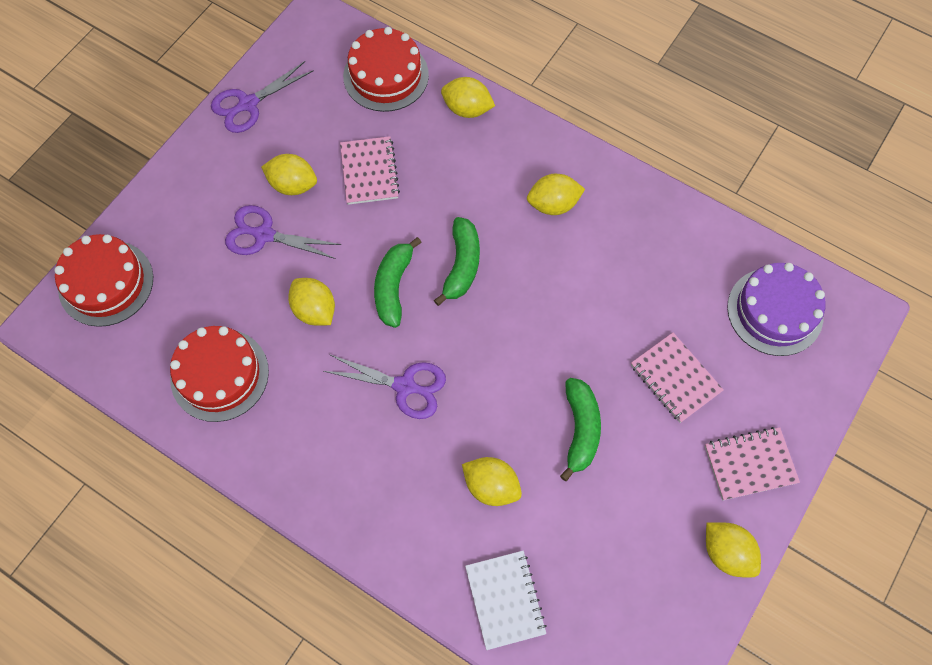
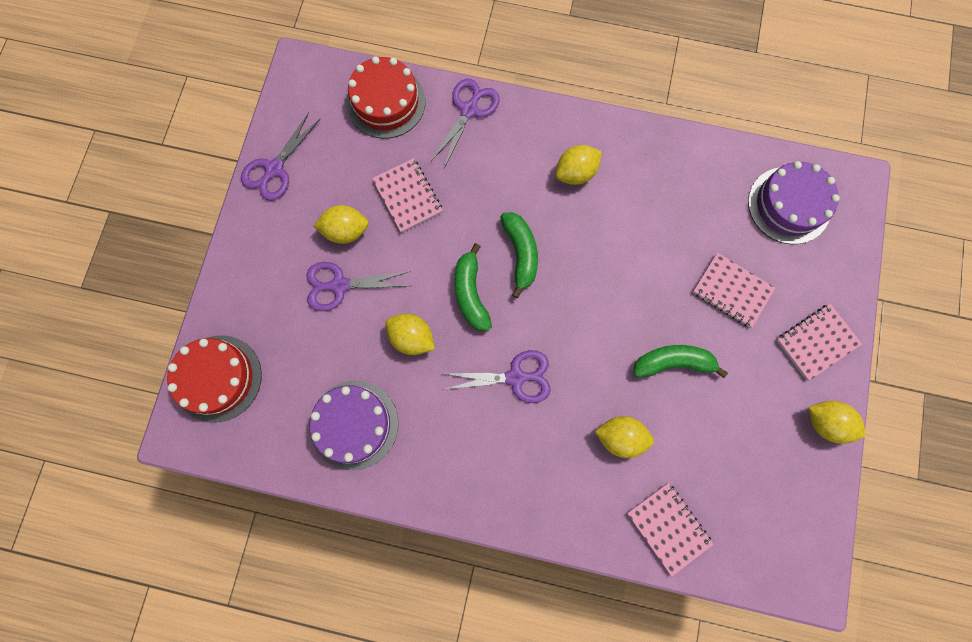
camera: 20 degrees left, 10 degrees up
(219, 375) = (354, 424): red cake -> purple cake
(467, 109) = (469, 110): yellow lemon -> purple scissors
(505, 600) = (668, 527): white notebook -> pink notebook
(580, 430) = (673, 362): green banana -> green banana turned 75 degrees counterclockwise

